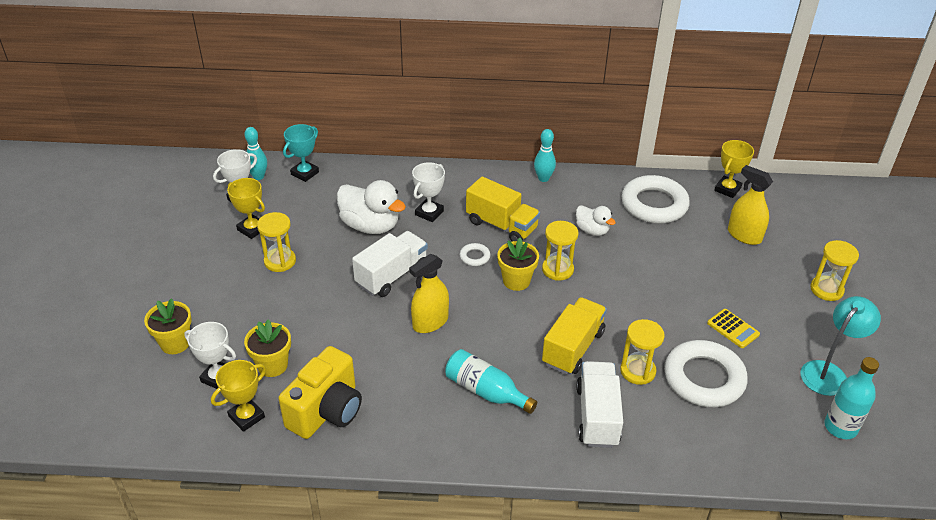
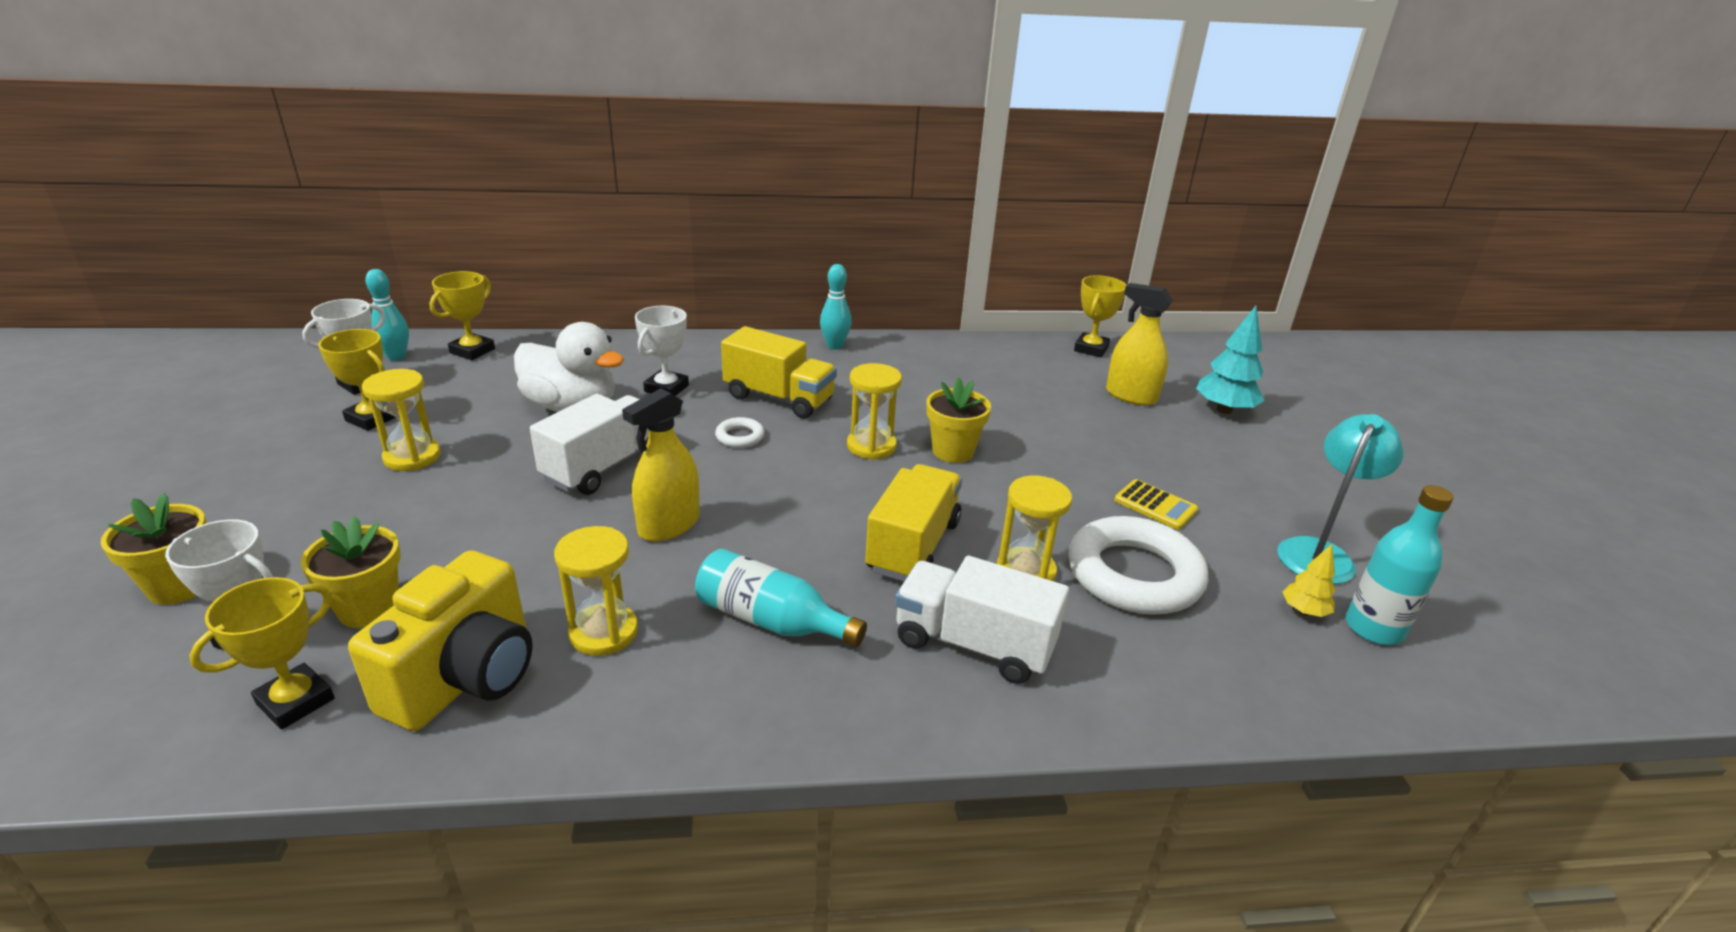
camera: 10 degrees left, 10 degrees down
(305, 173) = (472, 351): turquoise trophy -> yellow trophy
(516, 281) = (808, 463): yellow flower pot -> yellow flower pot (953, 451)
(592, 230) = (915, 399): white duck -> none
(597, 416) = (973, 644): white truck -> white truck turned 60 degrees counterclockwise
(654, 204) = (996, 368): white ring -> none
(801, 412) = (1303, 611): none -> yellow tree
(808, 252) = (1224, 410): none -> turquoise tree
(826, 289) = (1268, 451): yellow hourglass -> yellow hourglass (604, 632)

